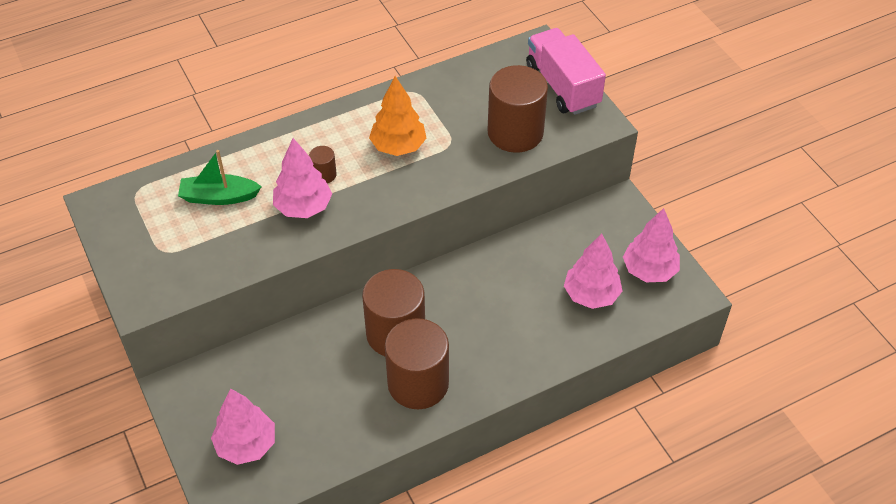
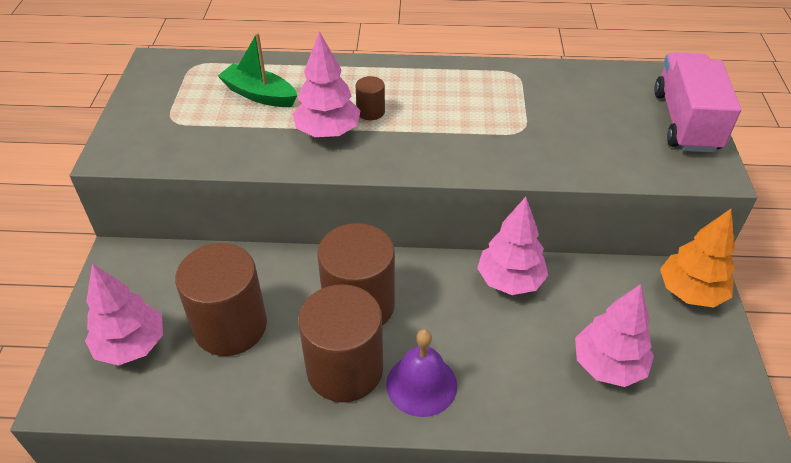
camera: 30 degrees right, 5 degrees down
(398, 146) = (464, 114): orange tree -> orange tree (690, 292)
(477, 368) = (421, 384): none -> purple bell
(515, 133) = (601, 146): brown cylinder -> brown cylinder (230, 326)
(649, 270) = (700, 370): pink tree -> pink tree (510, 280)

